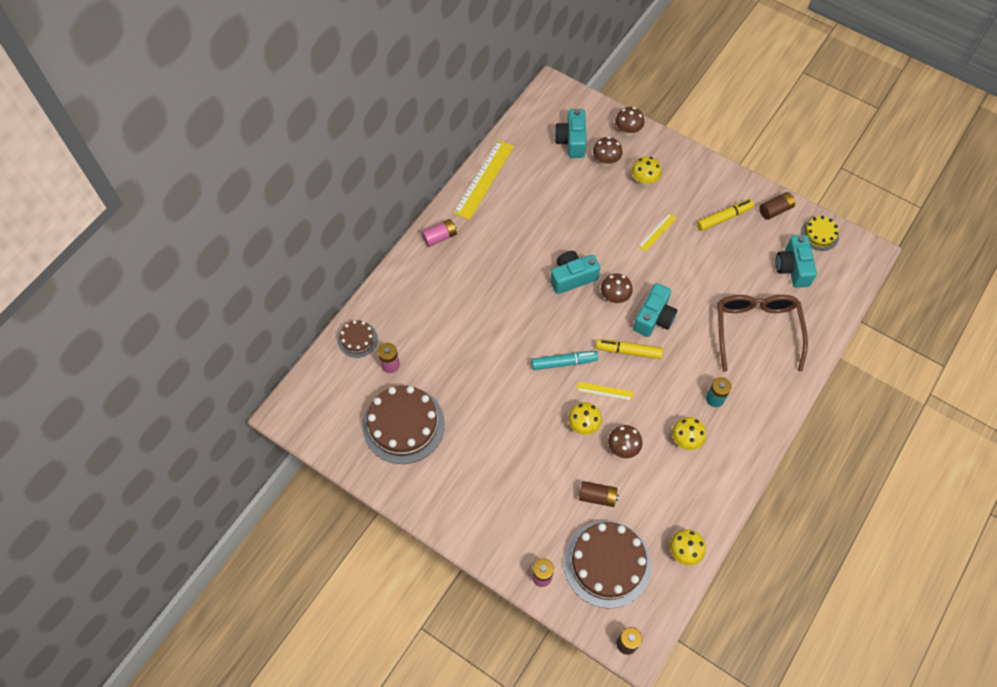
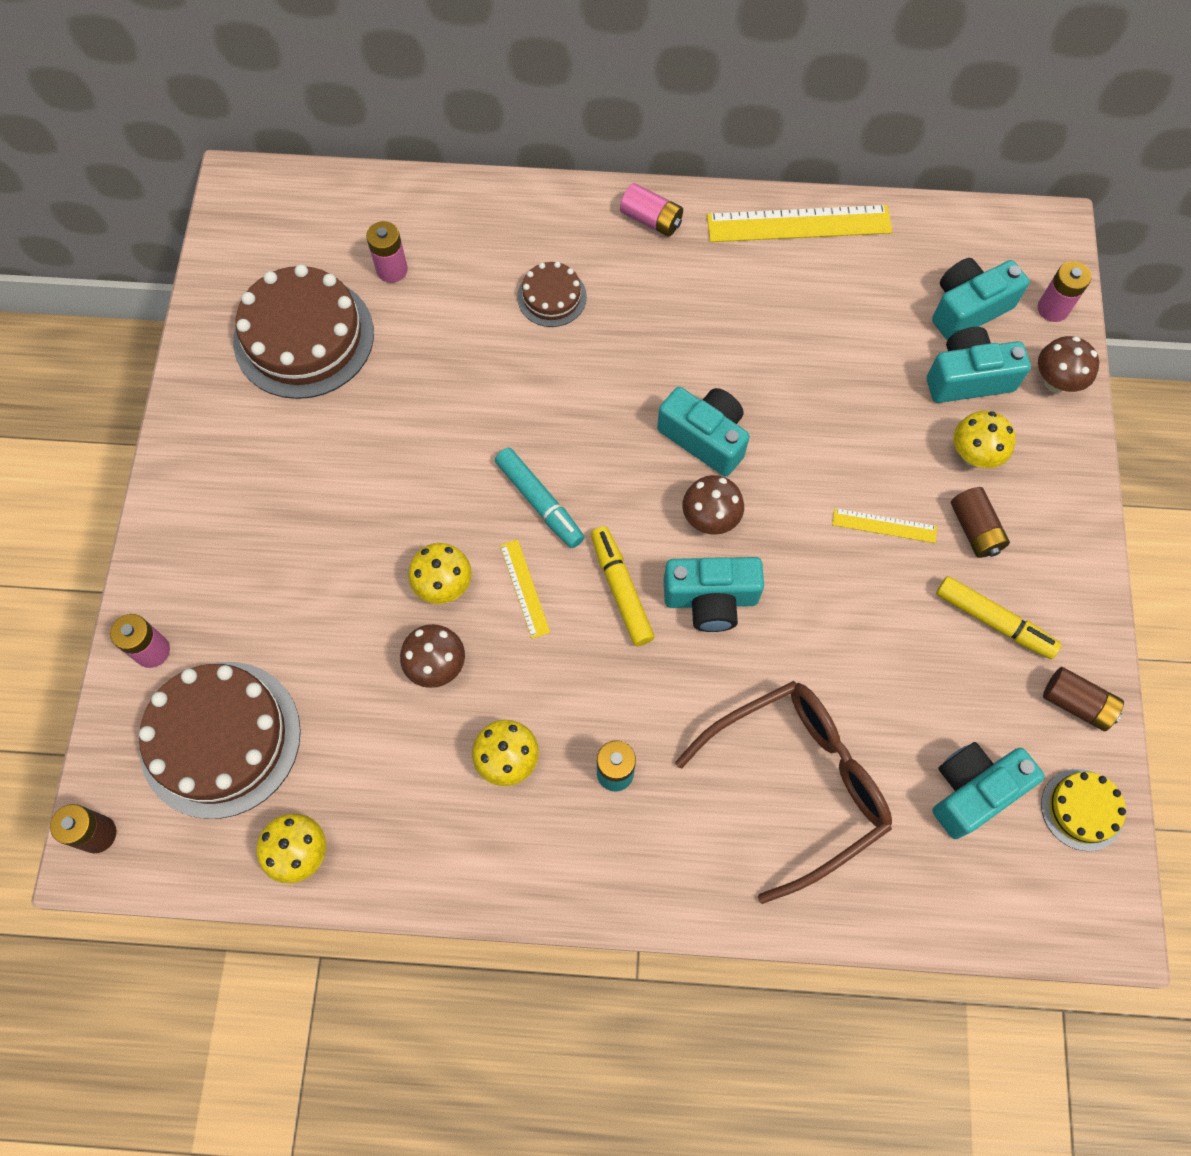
camera: 60 degrees right, 5 degrees up
(357, 339) = (408, 208): brown cake -> brown cake (551, 297)
(592, 111) = (1053, 308): none -> pink battery
(597, 497) = (329, 668): brown battery -> brown battery (975, 529)
(606, 161) = (968, 378): brown mushroom -> turquoise camera

